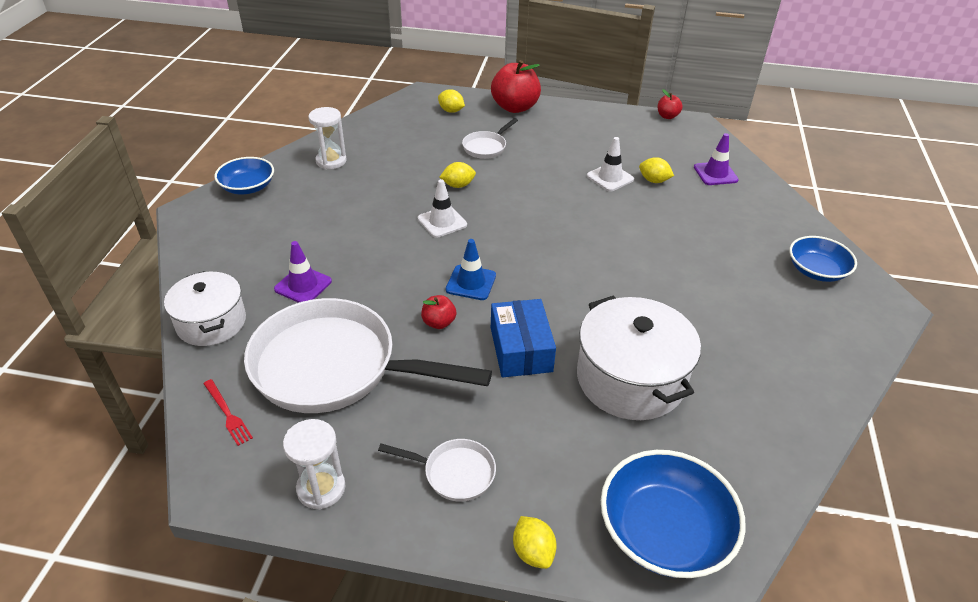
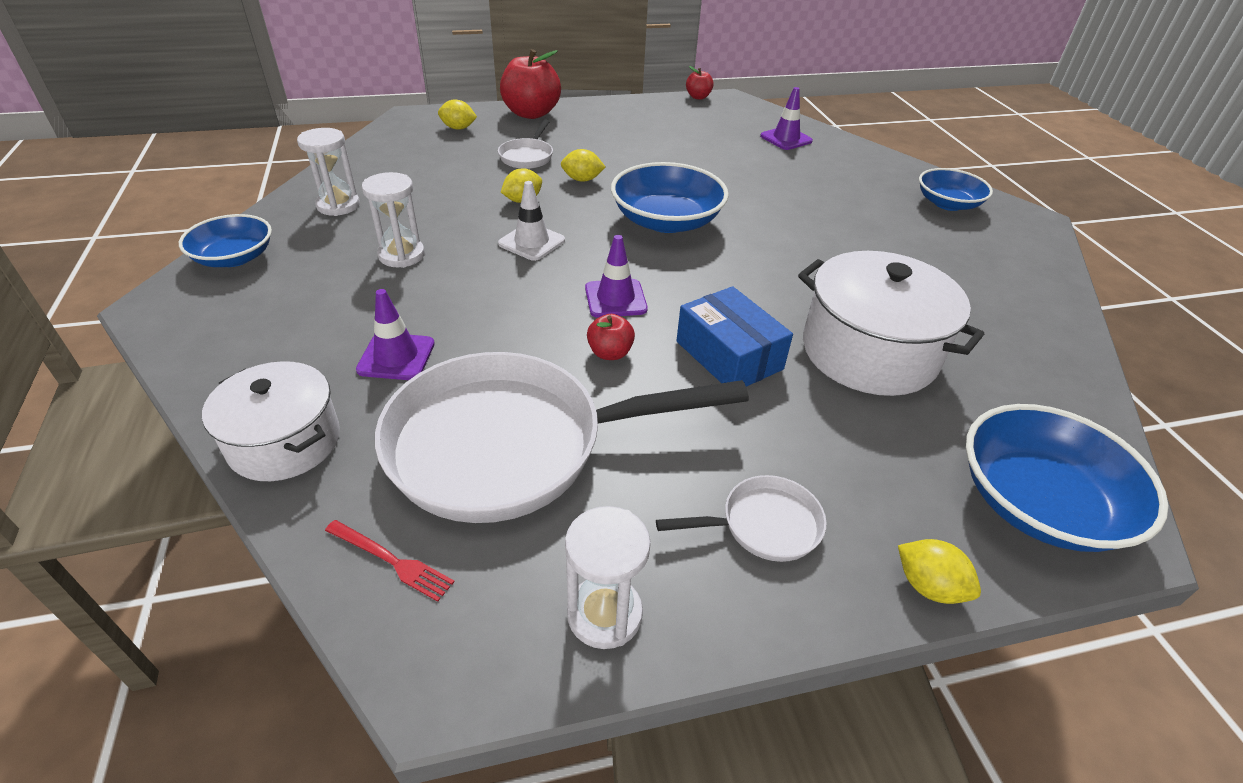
camera: 25 degrees left, 0 degrees up
(349, 210) = (401, 255): none -> white hourglass
(471, 283) = (615, 299): blue traffic cone -> purple traffic cone
(554, 228) = (666, 221): none -> blue bowl
(610, 178) = (686, 161): white traffic cone -> none
(653, 180) = (732, 156): yellow lemon -> yellow lemon (582, 180)

